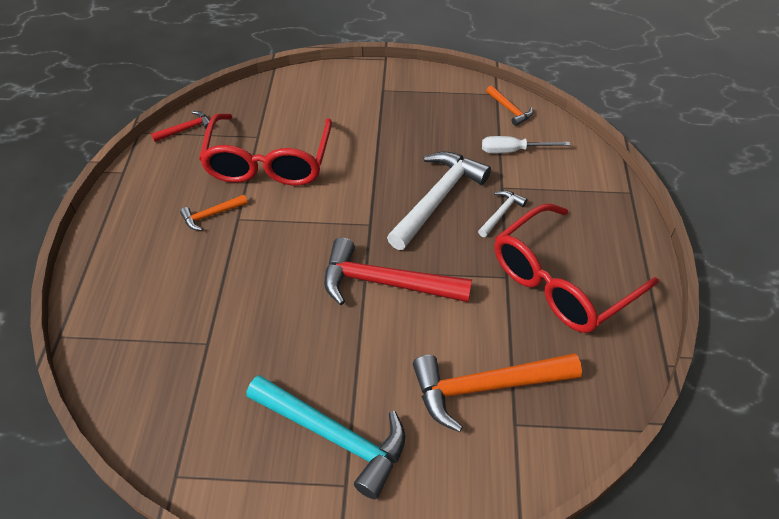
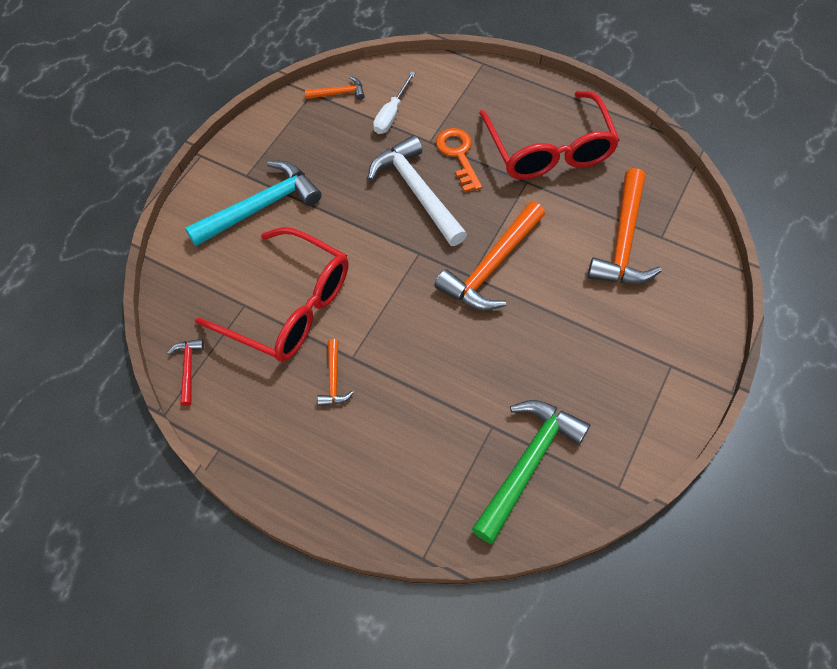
camera: 65 degrees left, 10 degrees up
(178, 385) = (528, 463): none -> green hammer
(335, 436) = (626, 358): turquoise hammer -> turquoise hammer (261, 206)
(385, 283) = (491, 267): red hammer -> orange hammer
(501, 213) = (458, 155): white hammer -> orange key

